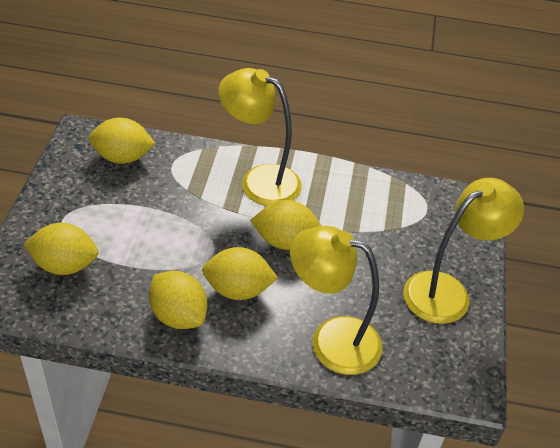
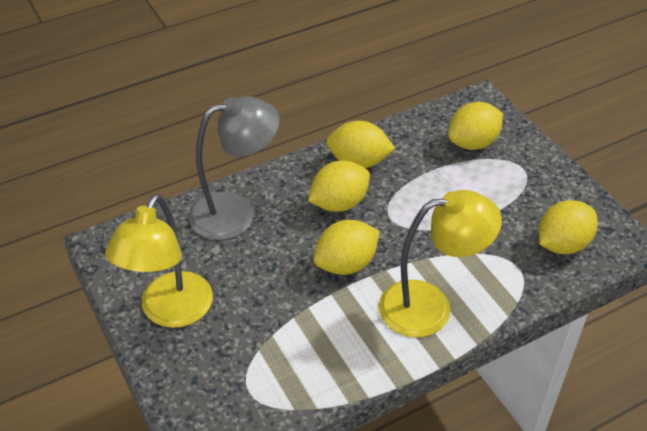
camera: 145 degrees right, 0 degrees up
(331, 340) = (236, 212): yellow lamp -> grey lamp

